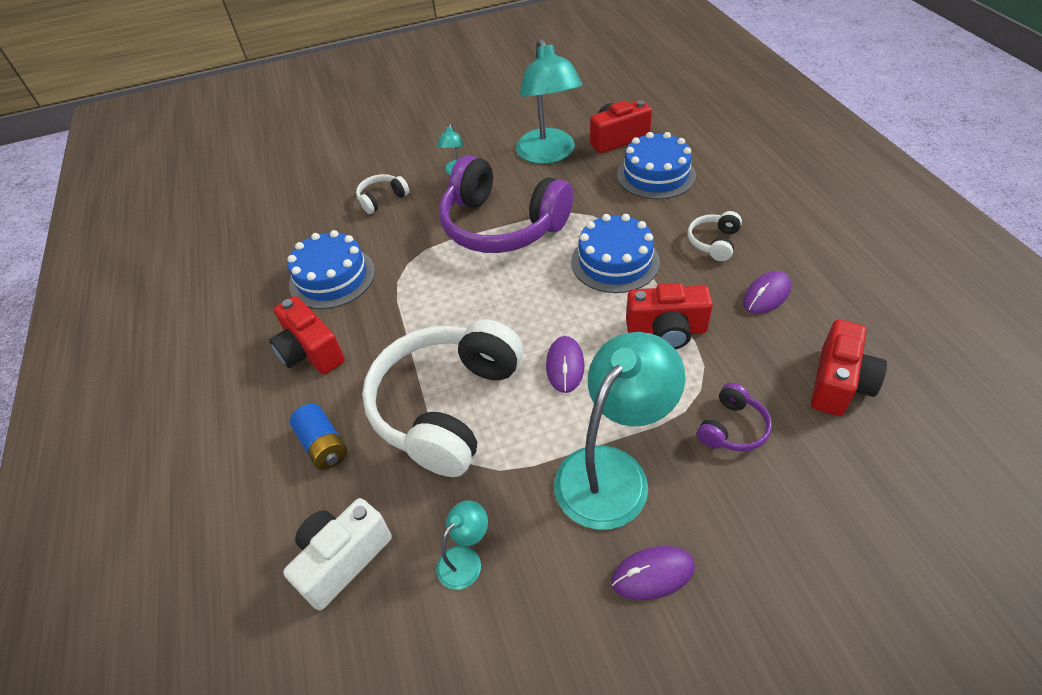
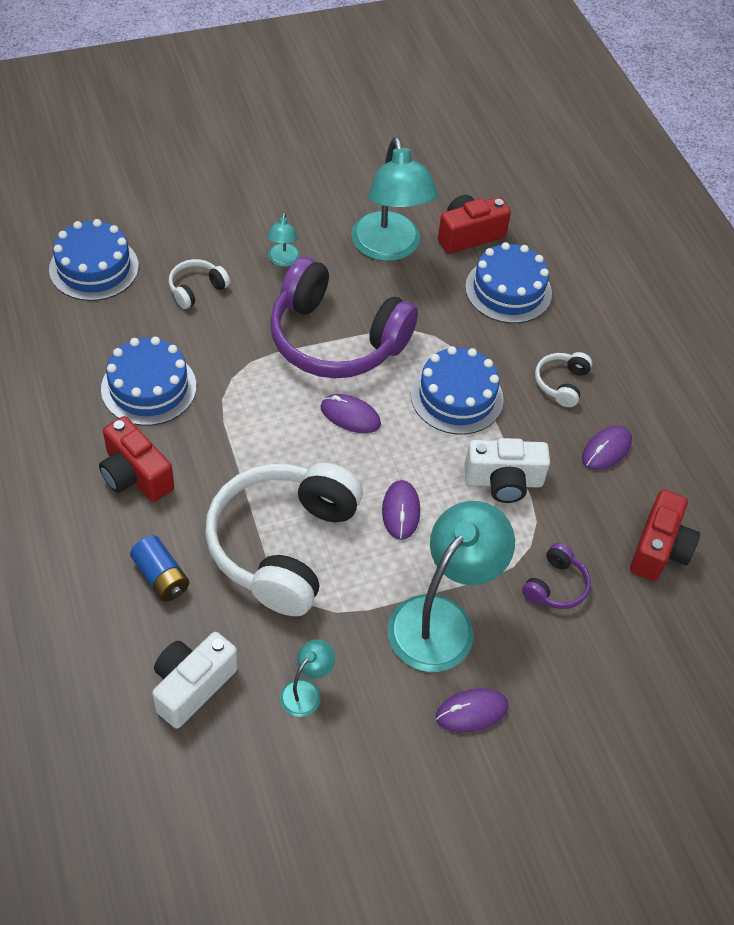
camera: 10 degrees left, 5 degrees up
(298, 192) = (94, 268): none -> blue cake
(515, 285) = (350, 416): none -> purple mouse
(666, 331) = (503, 481): red camera -> white camera

